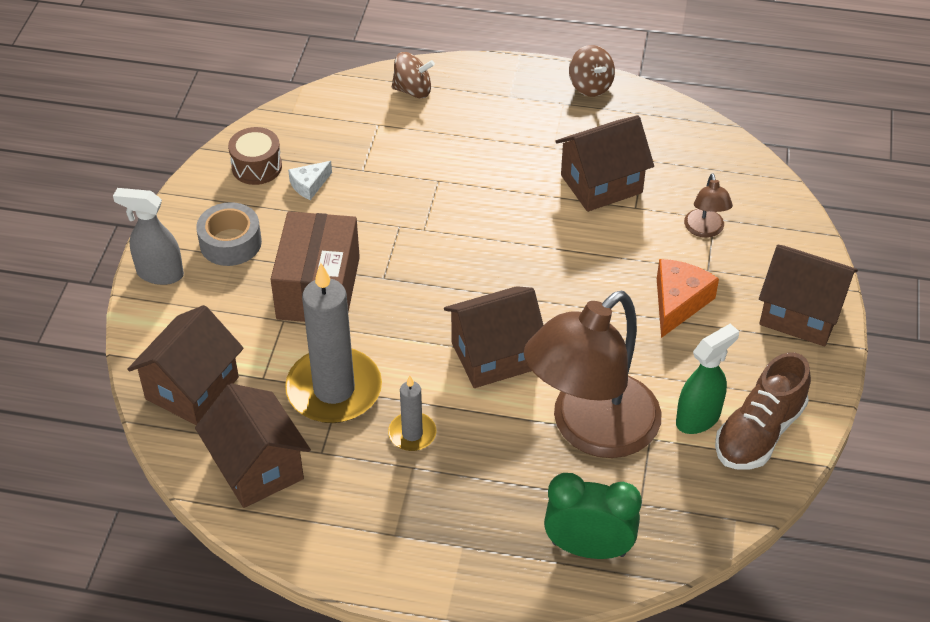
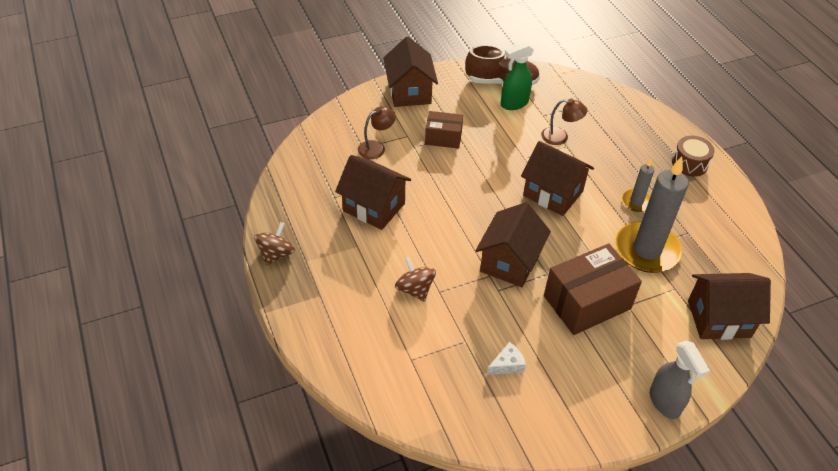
camera: 125 degrees left, 0 degrees up
(230, 243) = (600, 377): grey tape -> none
(257, 167) = (518, 412): brown drum -> brown drum (689, 163)
(257, 467) = (727, 254): brown house -> brown house (509, 262)
(309, 185) = (507, 365): white cheese -> white cheese turned 45 degrees counterclockwise
(413, 90) = (356, 359): brown spinning top -> brown spinning top (415, 289)
(588, 548) = (625, 111): green clock -> none
(591, 430) = (560, 137): brown lamp -> brown lamp, size x0.41
(678, 302) = (443, 138): orange cheese -> brown box
(698, 418) = (514, 104): green spray bottle -> green spray bottle turned 45 degrees counterclockwise

